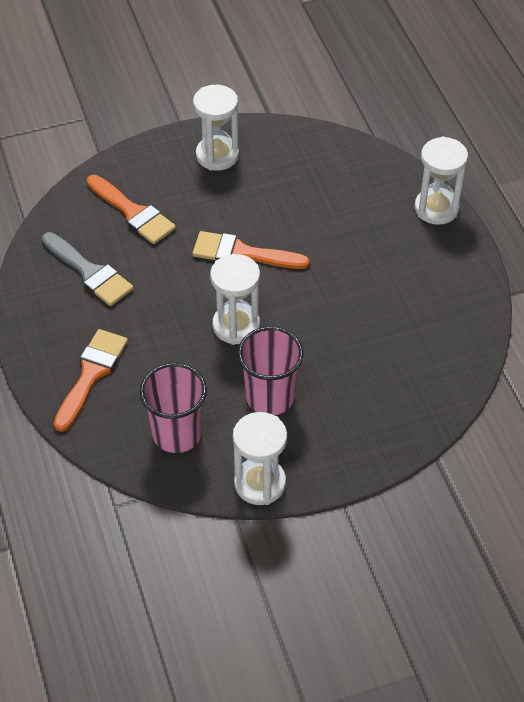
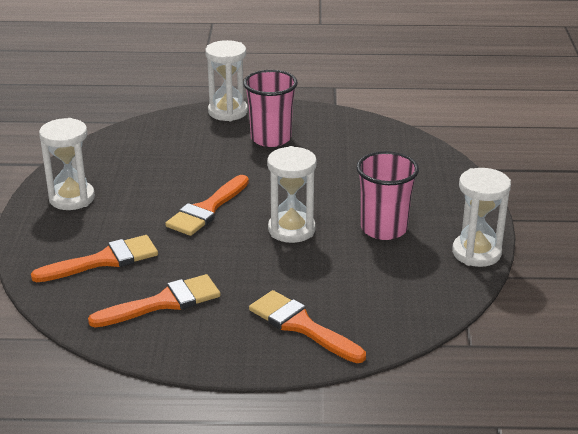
camera: 70 degrees left, 20 degrees down
(89, 272) = (163, 302): grey brush -> orange brush
(177, 433) = (401, 287): pink cup -> pink cup (271, 138)

